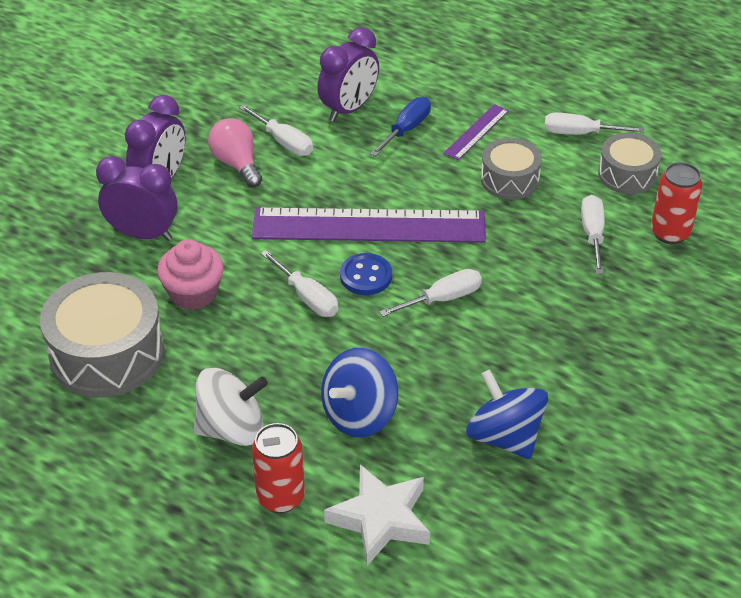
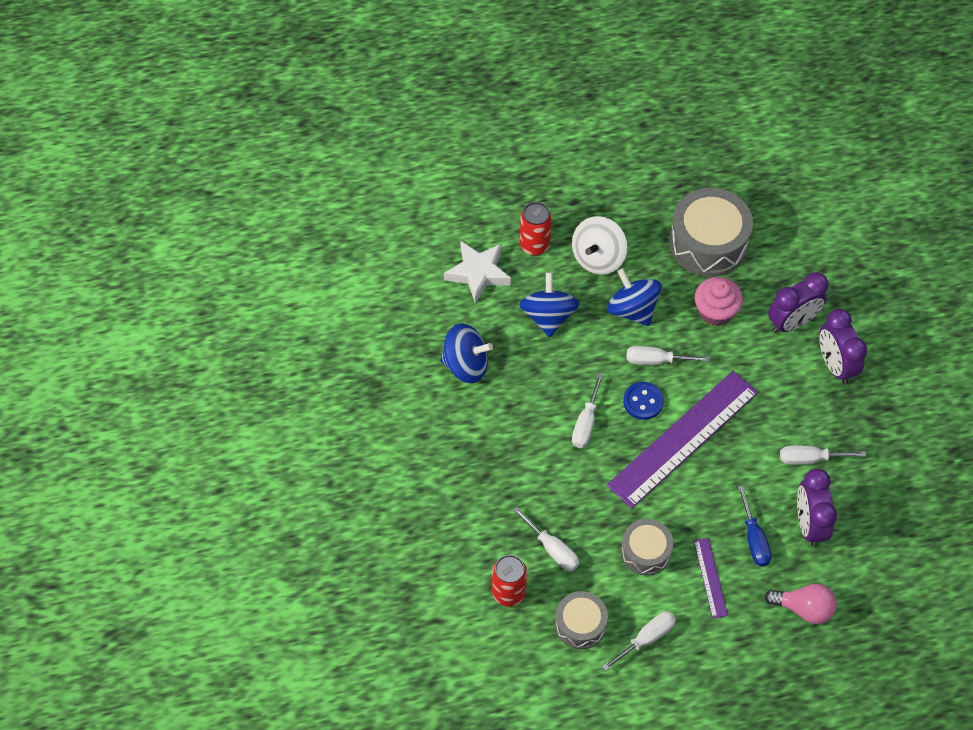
camera: 135 degrees right, 15 degrees up
(237, 164) = (813, 416): pink light bulb -> pink light bulb (804, 608)
(267, 355) = (632, 309): none -> blue spinning top

